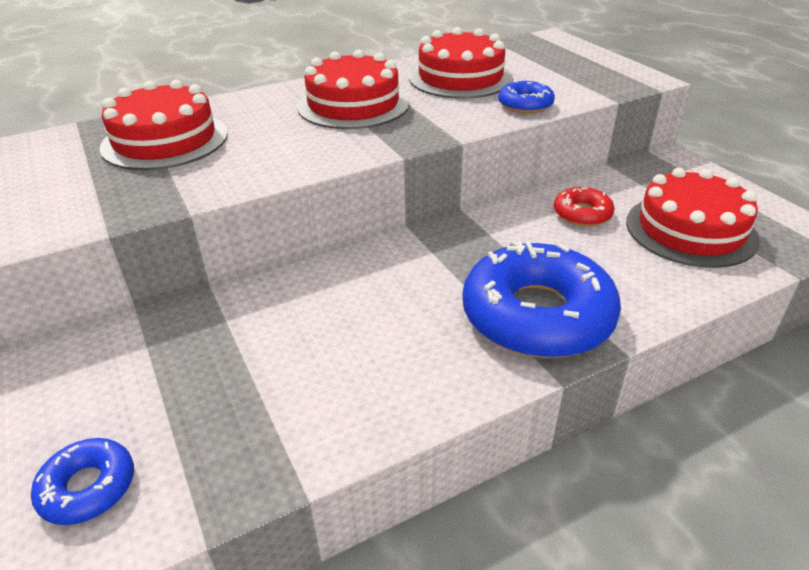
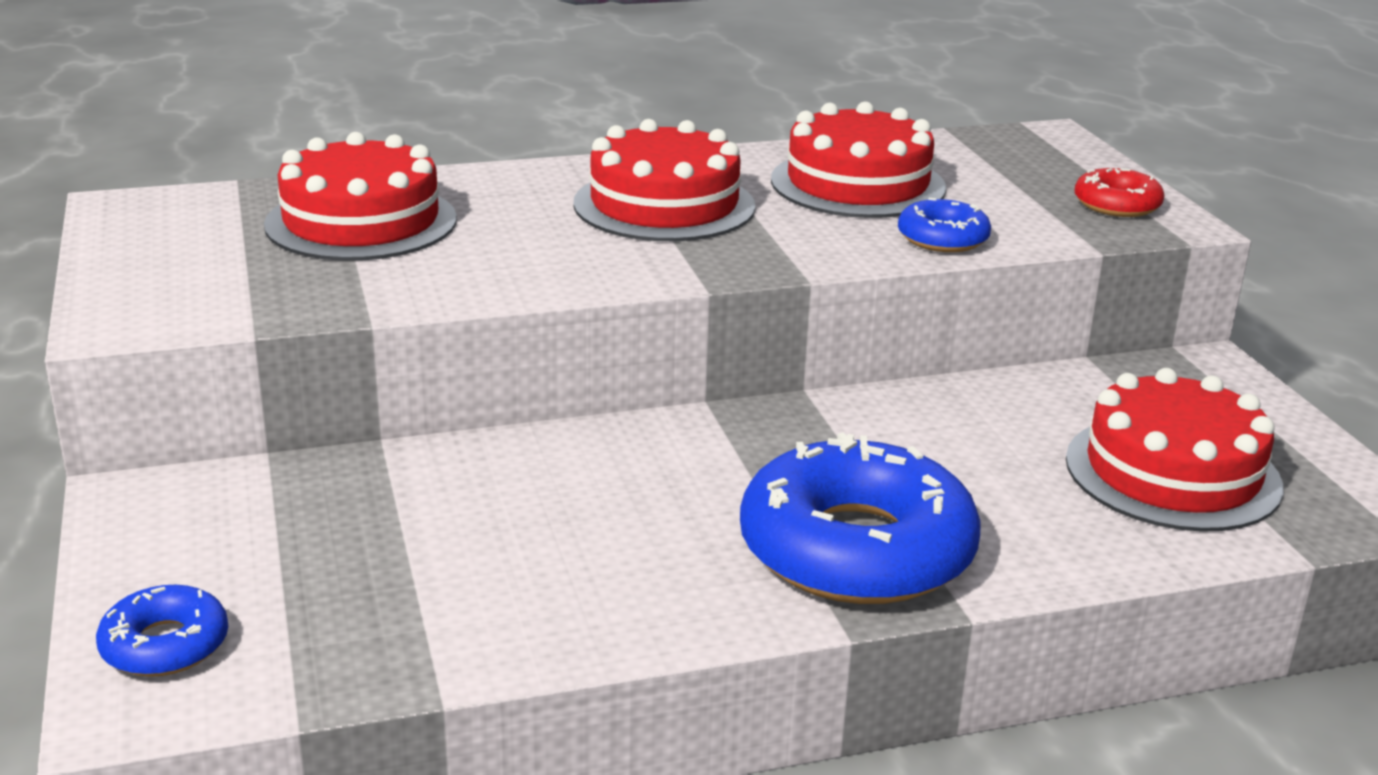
camera: 10 degrees right, 10 degrees down
(582, 214) = (1002, 424): red donut -> red donut (1117, 204)

